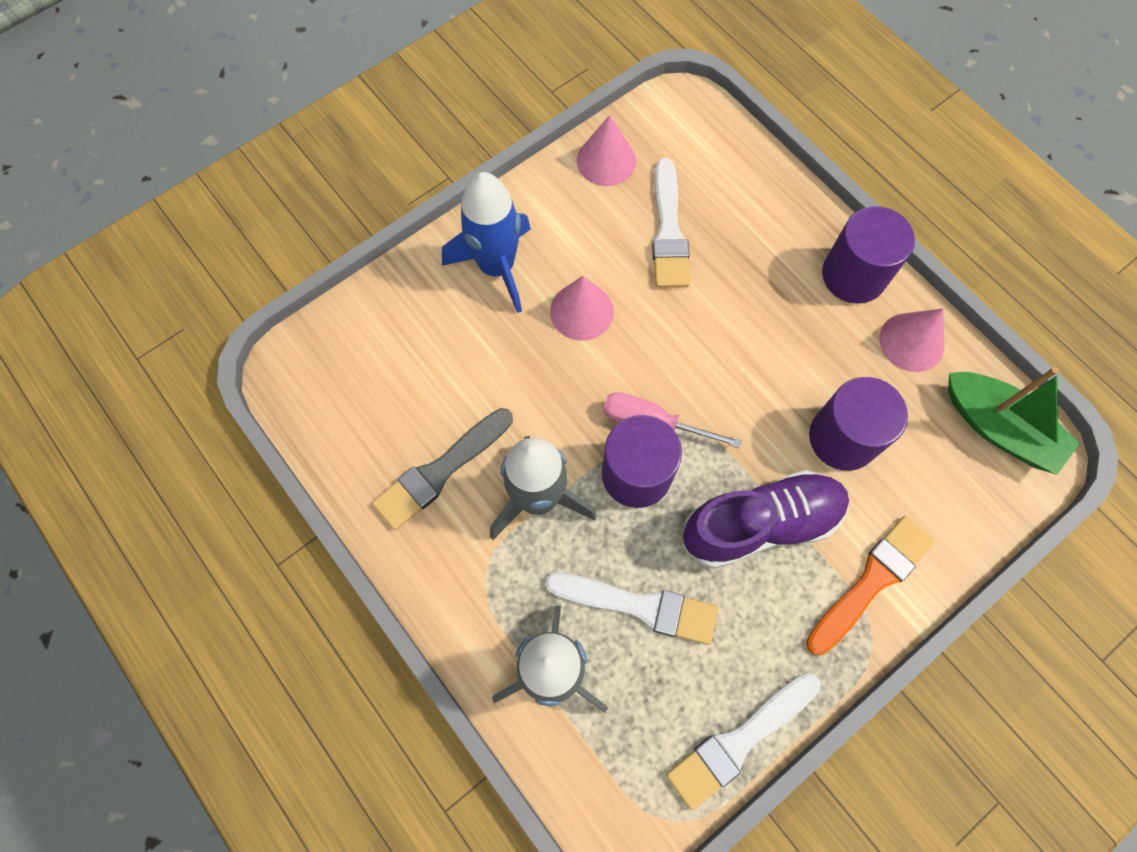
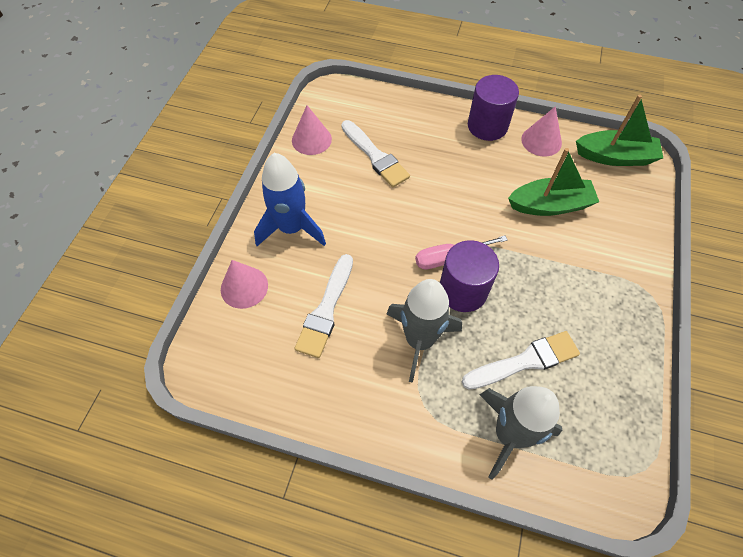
camera: 35 degrees left, 10 degrees down
(440, 471) = (348, 363): grey brush -> none
(581, 311) = (361, 223): pink cone -> pink cone (244, 287)
(739, 741) = (638, 397): white brush -> white brush (326, 309)
(761, 524) = (548, 274): purple shoe -> none
(843, 438) = (550, 205): purple cylinder -> green boat
(871, 581) = (625, 266): orange brush -> none

